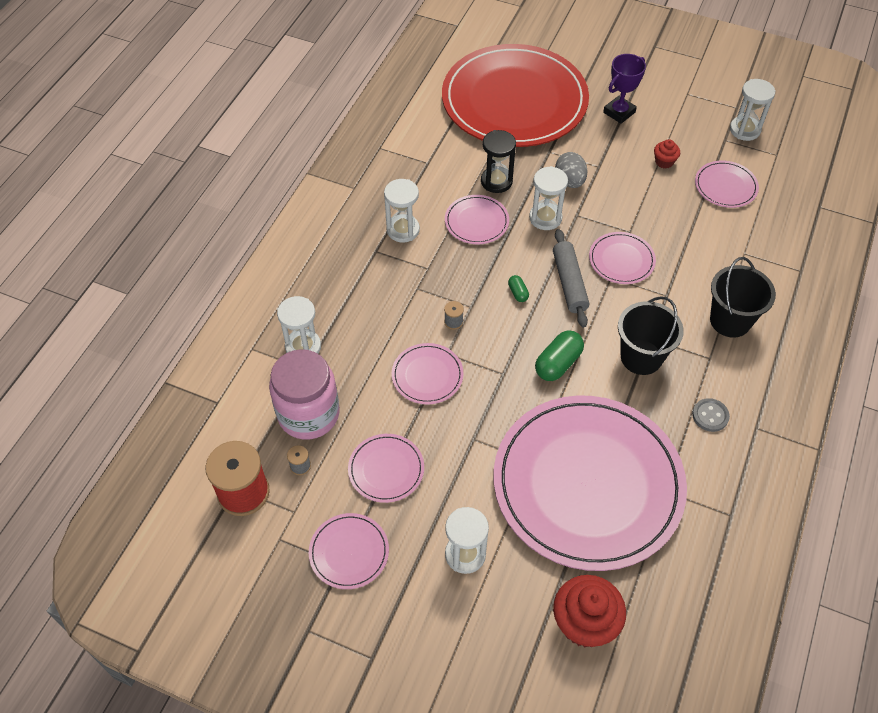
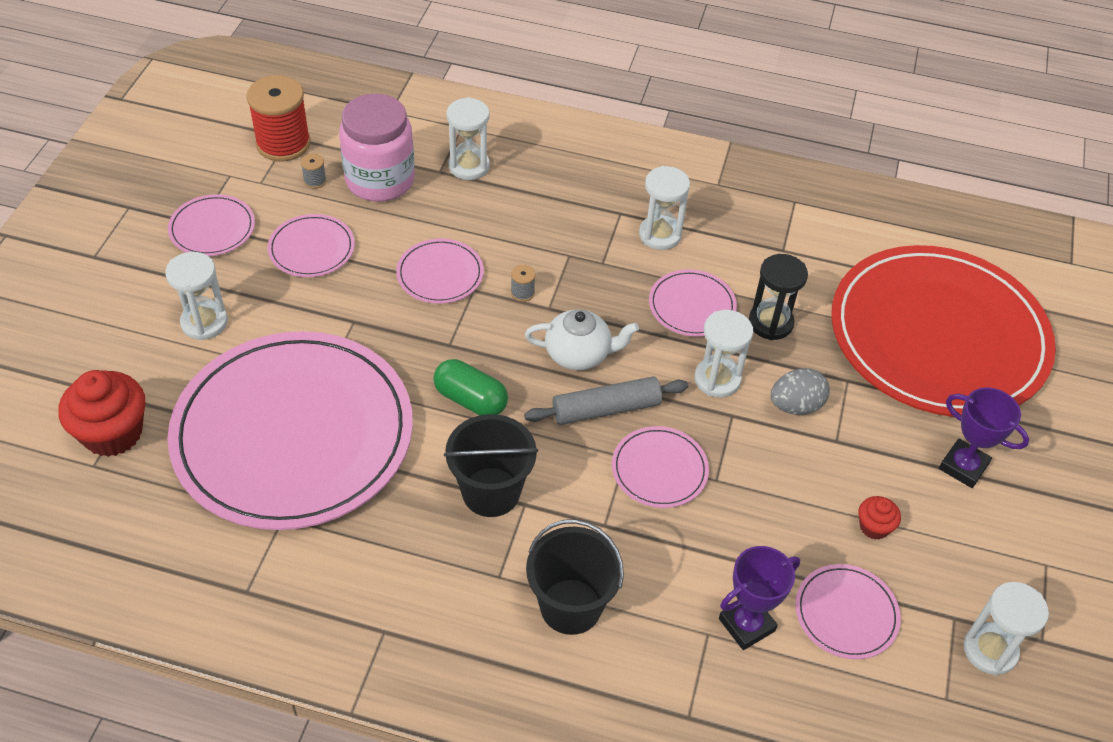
camera: 80 degrees right, 5 degrees down
(518, 293) = (579, 354): green capsule -> white teapot
(710, 416) = (400, 573): grey button -> none
(737, 233) = (746, 625): none -> purple trophy

